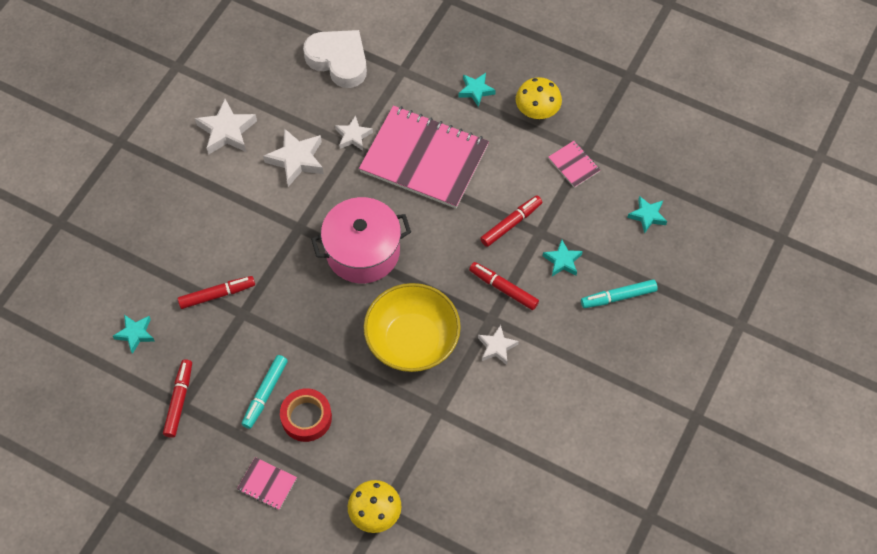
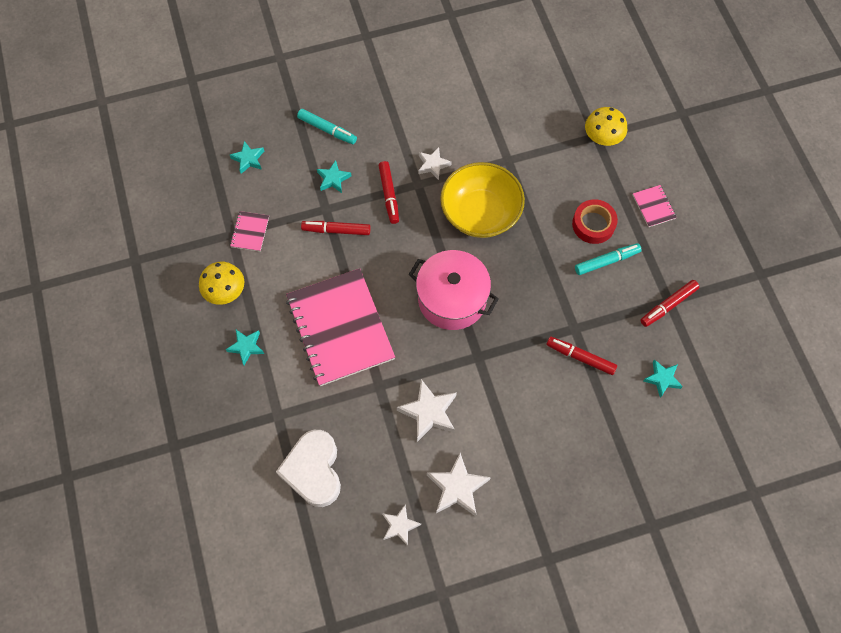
camera: 135 degrees left, 5 degrees up
(353, 136) = (369, 393): white star -> white star (400, 526)

